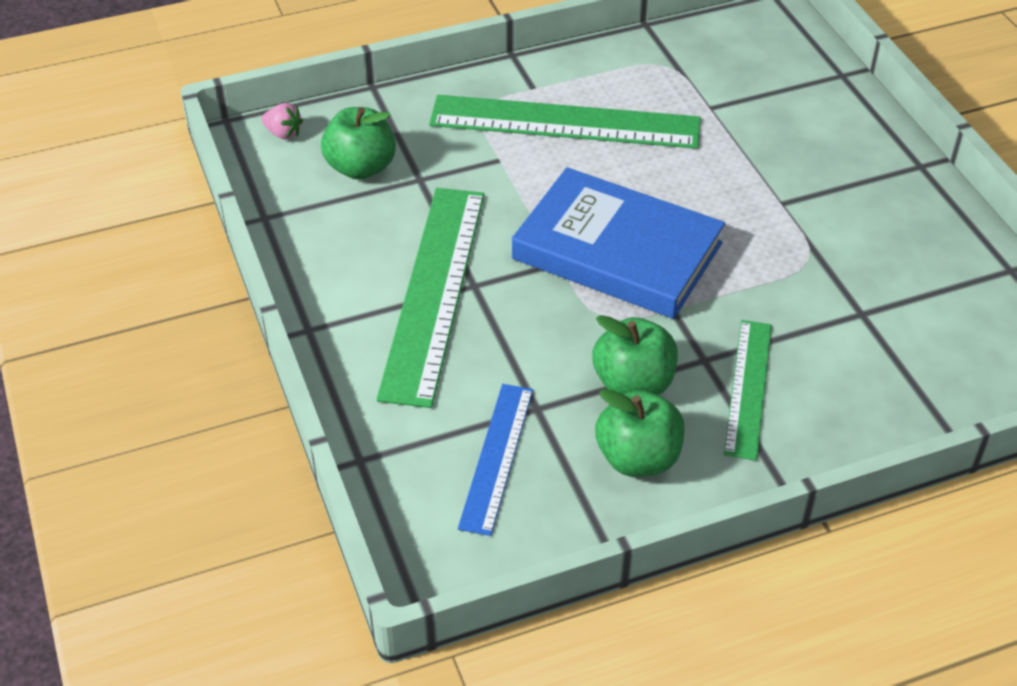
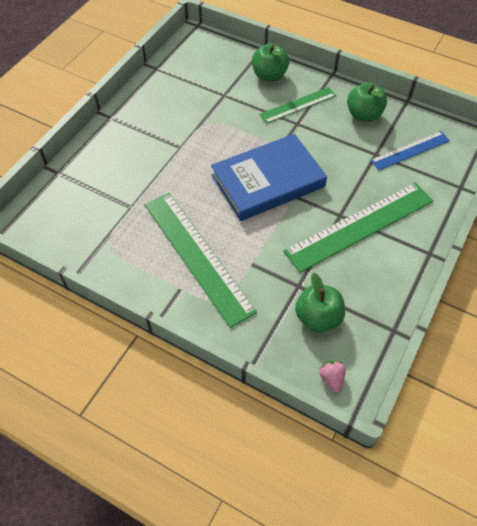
camera: 130 degrees left, 10 degrees up
(617, 251) = (268, 181): blue book -> blue book turned 75 degrees clockwise
(633, 384) = (332, 135): green apple -> green apple (269, 76)

